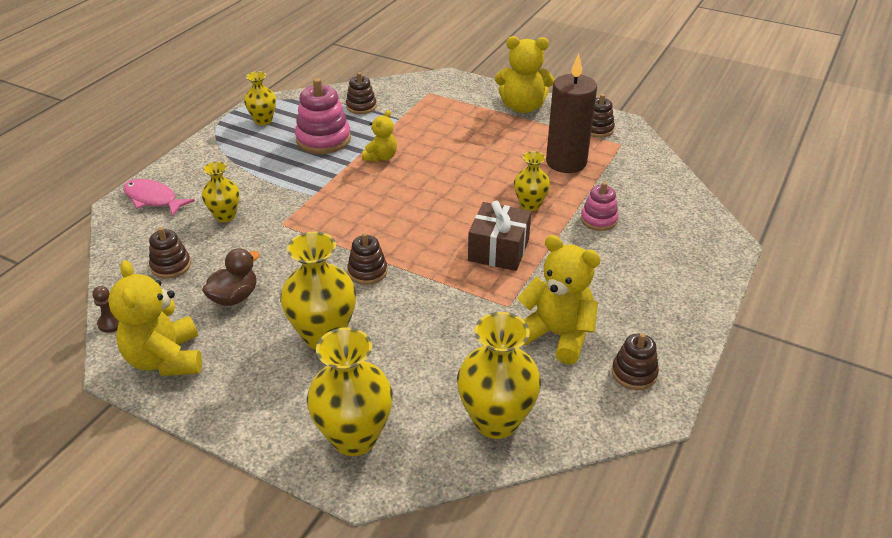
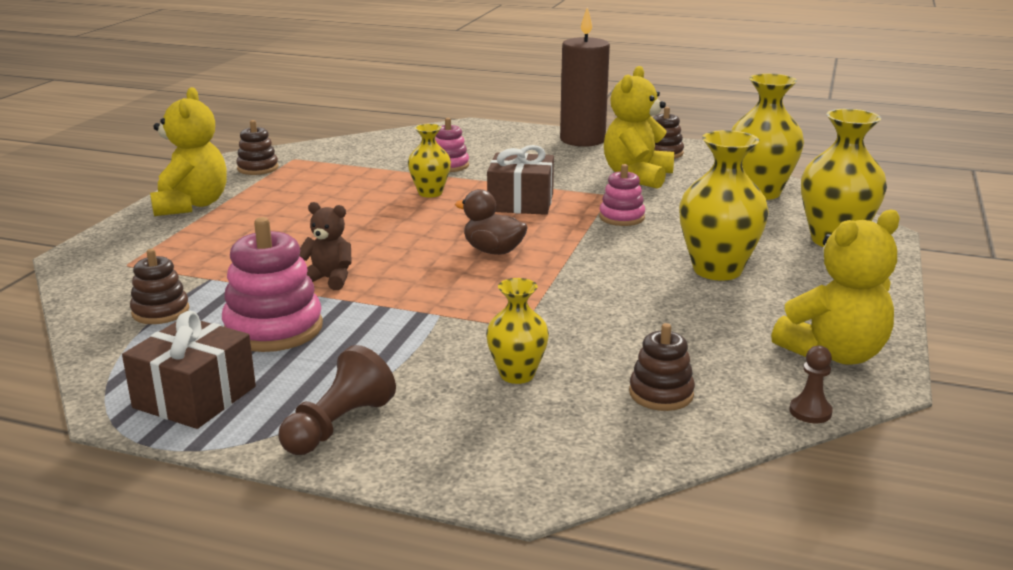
camera: 100 degrees left, 15 degrees down
(153, 199) = (491, 458): pink fish -> none
(212, 158) = (338, 425): none -> brown pawn
(234, 297) = (693, 331): brown duck -> brown duck (493, 251)
(263, 120) = (195, 397): yellow vase -> brown gift
(367, 272) = (594, 260): brown stacking toy -> none
(381, 157) = (329, 279): yellow teddy bear -> brown teddy bear
(450, 303) = (621, 217): none -> pink stacking toy
(566, 162) = (335, 180): brown candle -> brown candle (582, 140)

